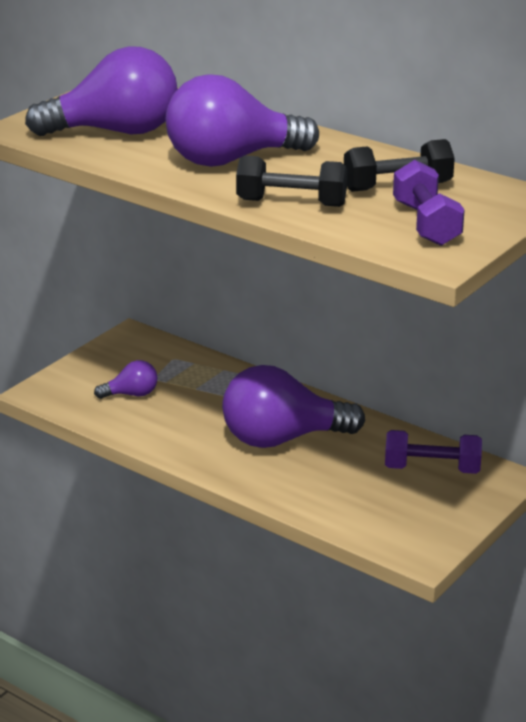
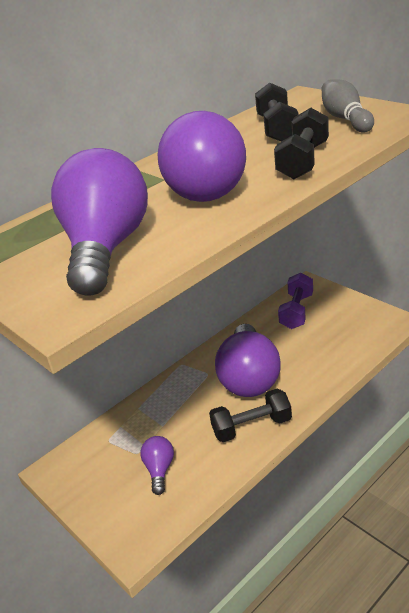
camera: 75 degrees left, 5 degrees up
(196, 446) = (252, 427): none -> black dumbbell
(426, 224) = (345, 119): purple dumbbell -> grey bowling pin

